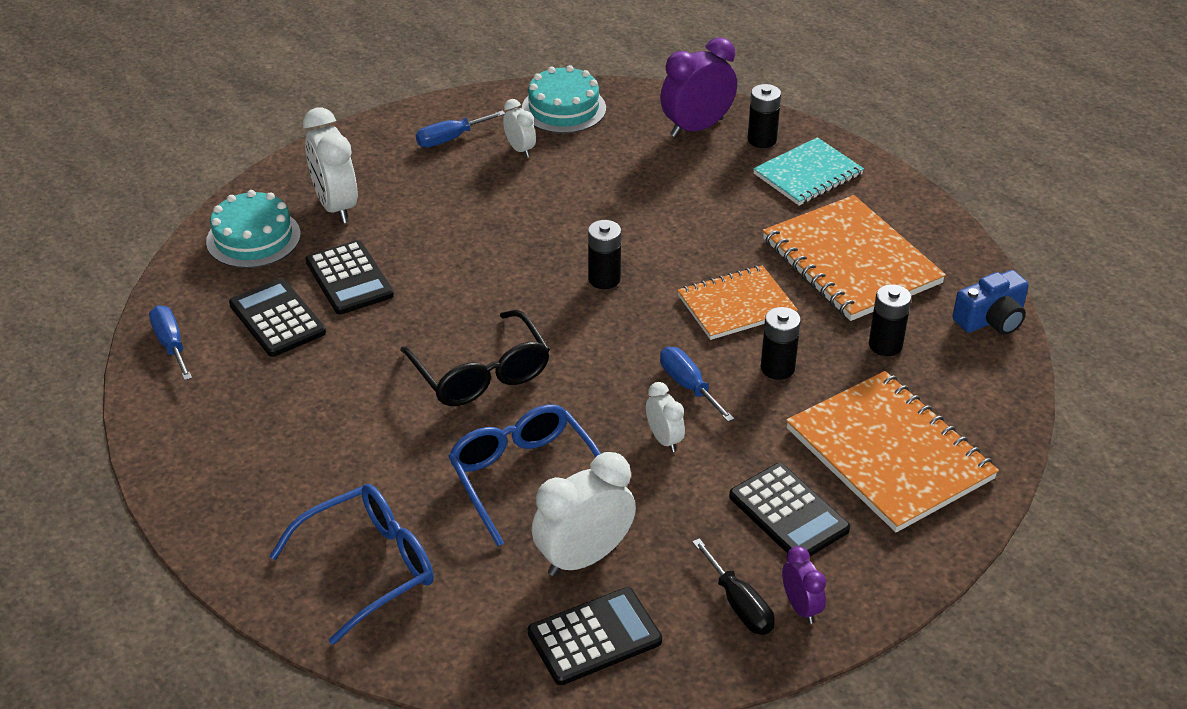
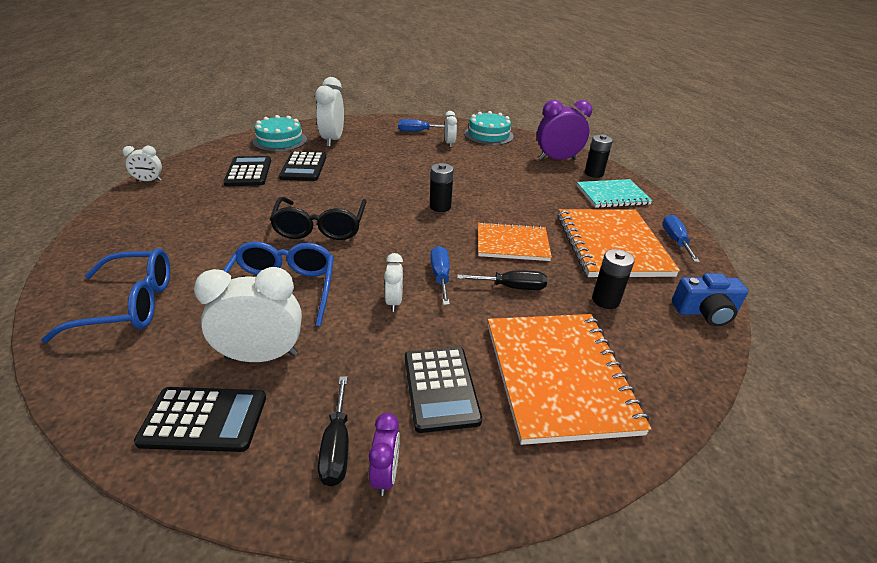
camera: 25 degrees right, 5 degrees down
(147, 391) = (149, 181): none -> white clock
(171, 344) = (187, 167): blue screwdriver -> blue screwdriver (675, 241)
(777, 368) = (512, 287): black battery -> black screwdriver

